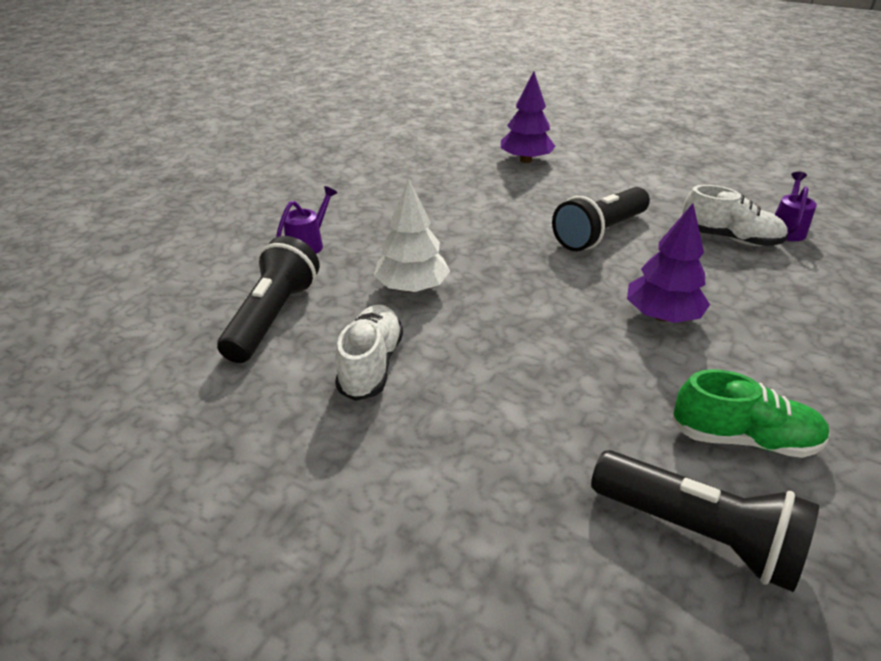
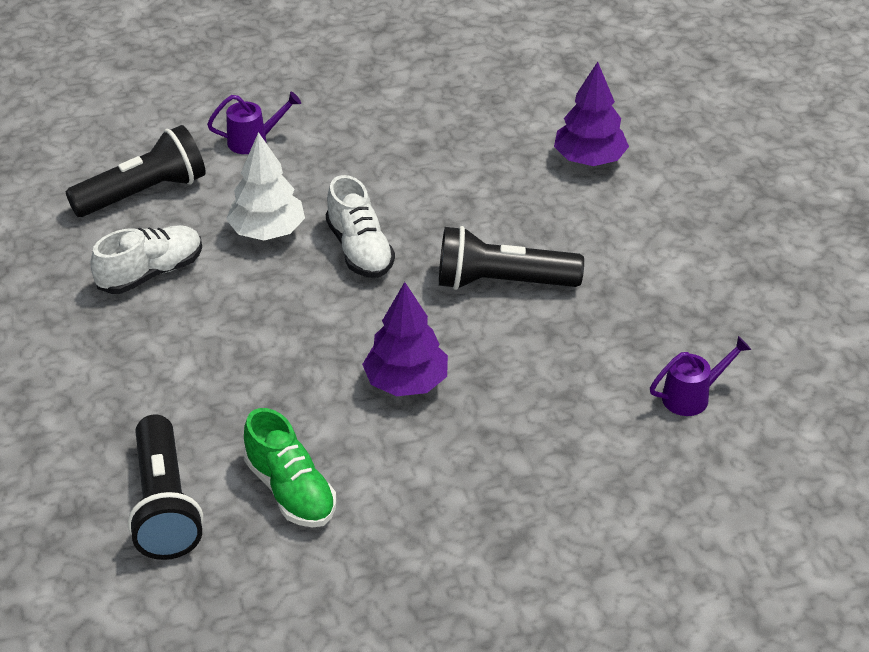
camera: 45 degrees right, 5 degrees up
(729, 238) = (611, 366): white shoe -> white shoe (360, 250)

